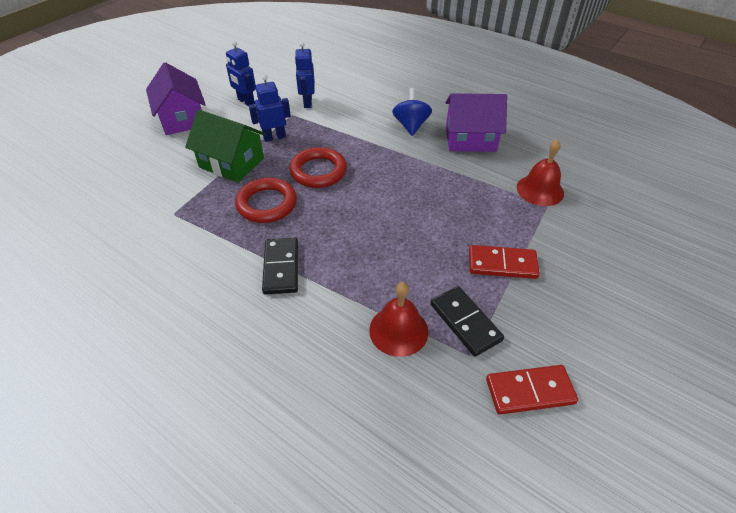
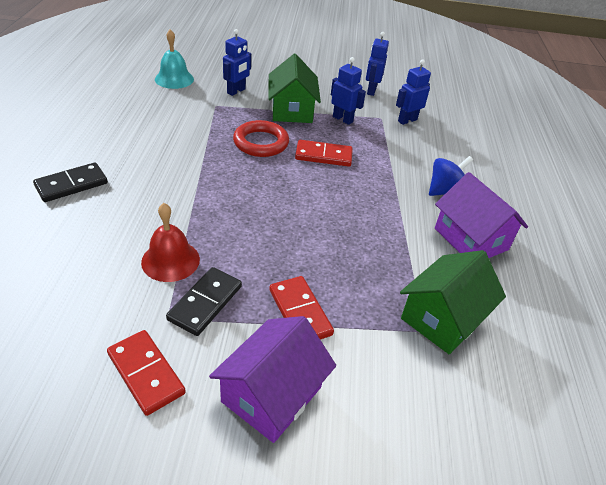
camera: 55 degrees right, 5 degrees down
(86, 229) = (174, 79): none -> turquoise bell
(161, 188) = (236, 91): none -> blue robot
(182, 119) = (319, 71): purple house -> purple house (272, 394)
(281, 267) = (198, 173): black domino -> black domino (71, 184)
(318, 171) = (323, 156): red ring -> red domino
(540, 190) = (442, 318): red bell -> green house

